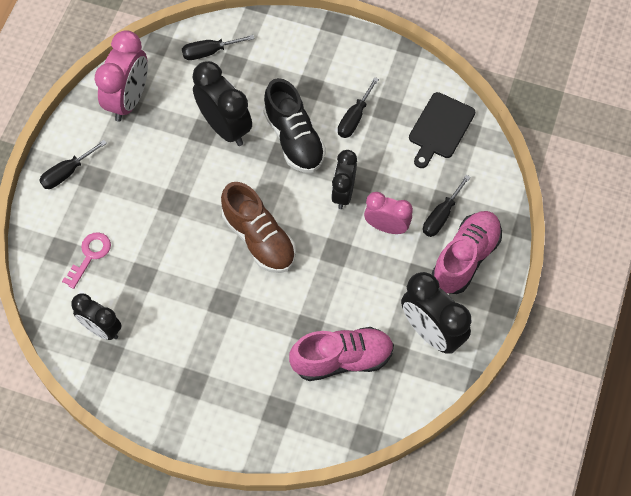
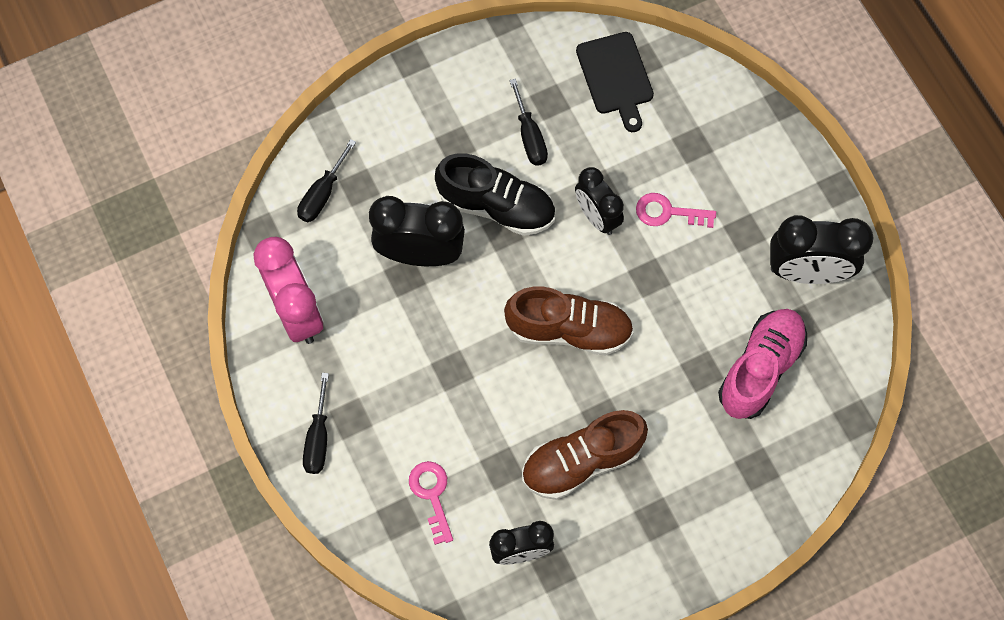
camera: 45 degrees left, 5 degrees up
(186, 313) = (581, 461): none -> brown shoe
(386, 226) = (668, 212): pink clock -> pink key
(441, 216) = (703, 158): black screwdriver -> none
(465, 258) = (764, 178): pink shoe -> none

